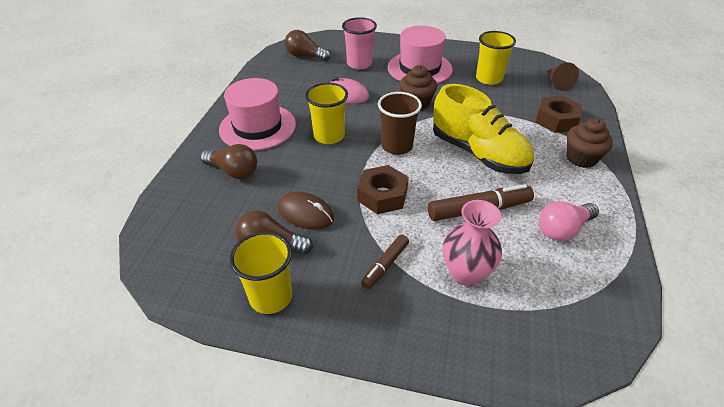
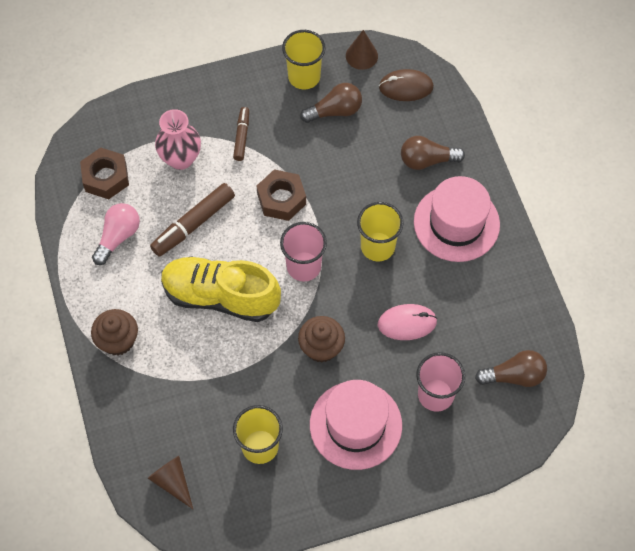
camera: 150 degrees right, 20 degrees up
(190, 289) = (361, 56): none -> brown cone
(306, 213) = (331, 150): brown mouse -> brown mouse (406, 87)
(397, 146) = (303, 266): brown cup -> pink cup
(556, 120) = (157, 396): brown nut -> brown nut (106, 177)

